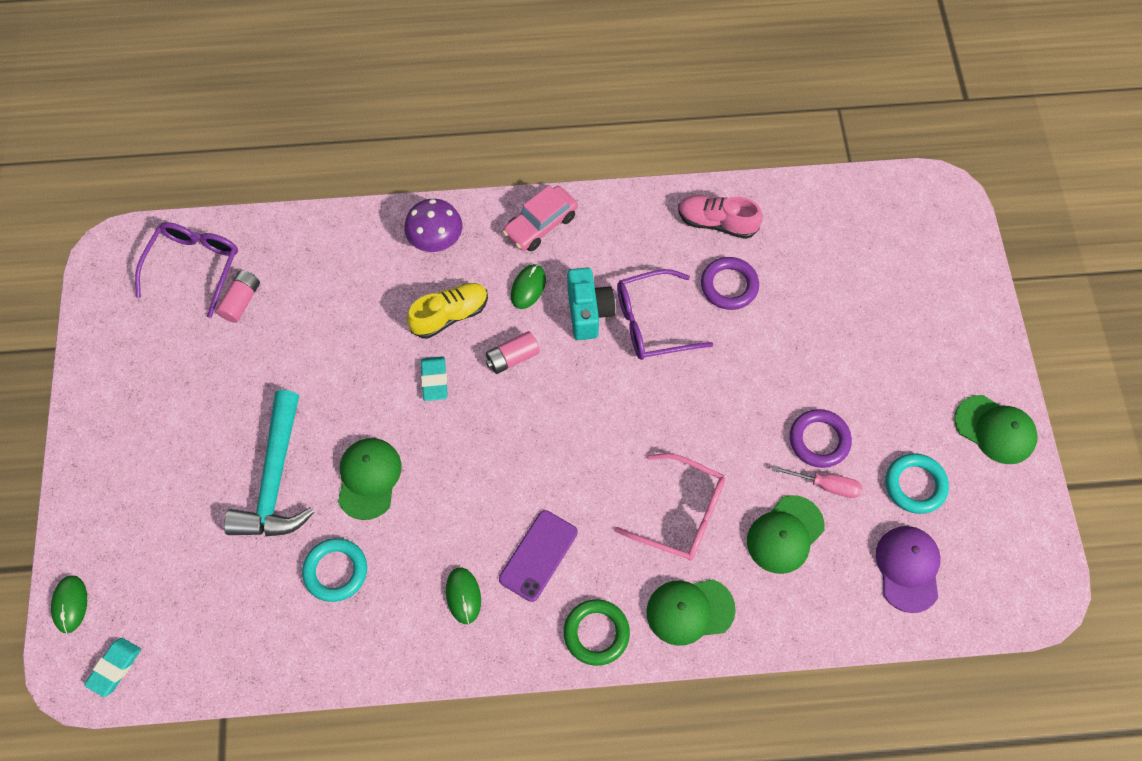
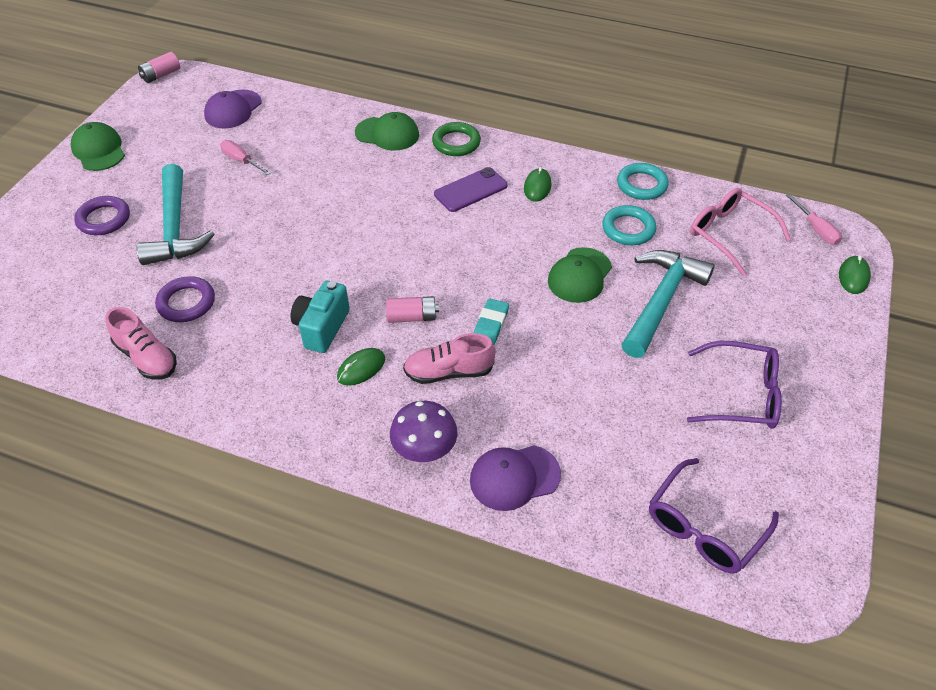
camera: 155 degrees left, 15 degrees down
(115, 668) = (816, 229): turquoise eraser -> pink screwdriver
(241, 301) = (657, 466): pink battery -> pink battery (161, 75)
(354, 246) = (514, 477): none -> purple cap
(450, 315) = (448, 372): yellow shoe -> pink shoe
(540, 225) = (310, 422): pink car -> none
(652, 323) = (274, 299): purple glasses -> purple glasses (741, 394)
(681, 514) = (353, 179): pink glasses -> pink glasses (729, 234)
(785, 534) = (293, 147): green cap -> none
(814, 362) = (175, 228): none -> turquoise hammer
(819, 440) = (221, 184): purple ring -> purple ring (104, 219)
(915, 485) = (184, 142): turquoise ring -> turquoise ring (641, 185)

